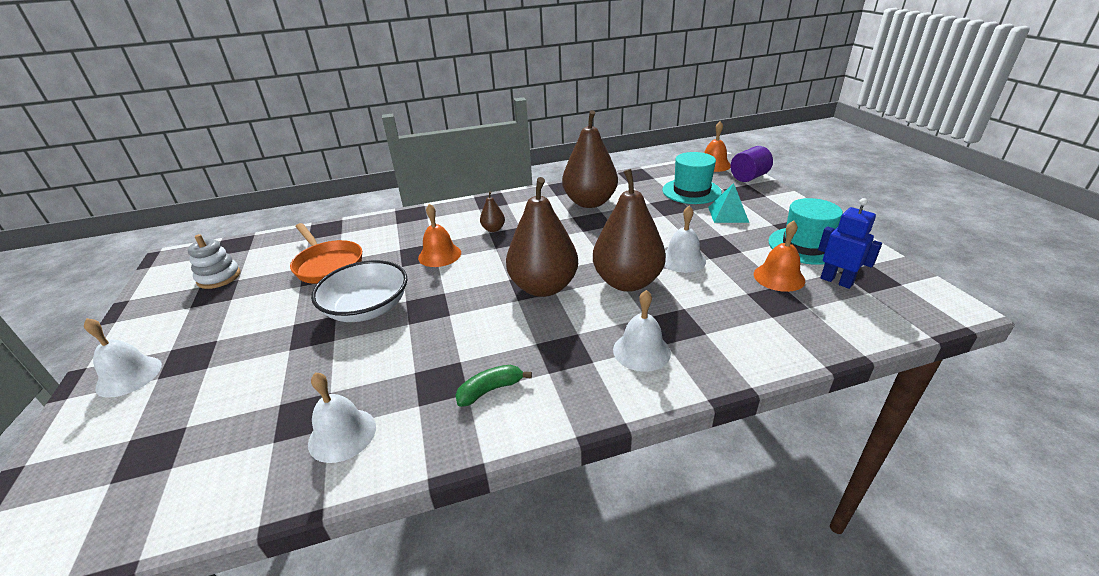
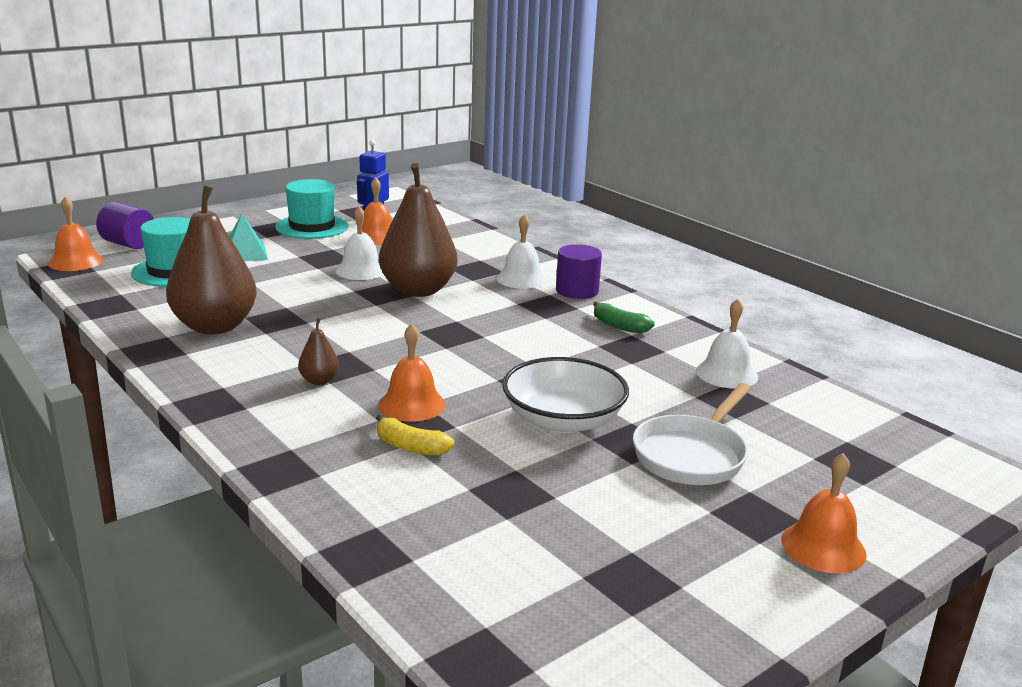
camera: 115 degrees left, 10 degrees down
(129, 376) = (823, 547): white bell -> orange bell
(219, 277) = (594, 605): white stacking toy -> none
(268, 355) = (692, 455): none -> white pan
(328, 265) = (487, 494): orange pan -> none
(395, 249) = (410, 447): none -> yellow banana
(543, 287) = (451, 327): brown pear -> none
(594, 386) = (577, 291): none -> purple cylinder

